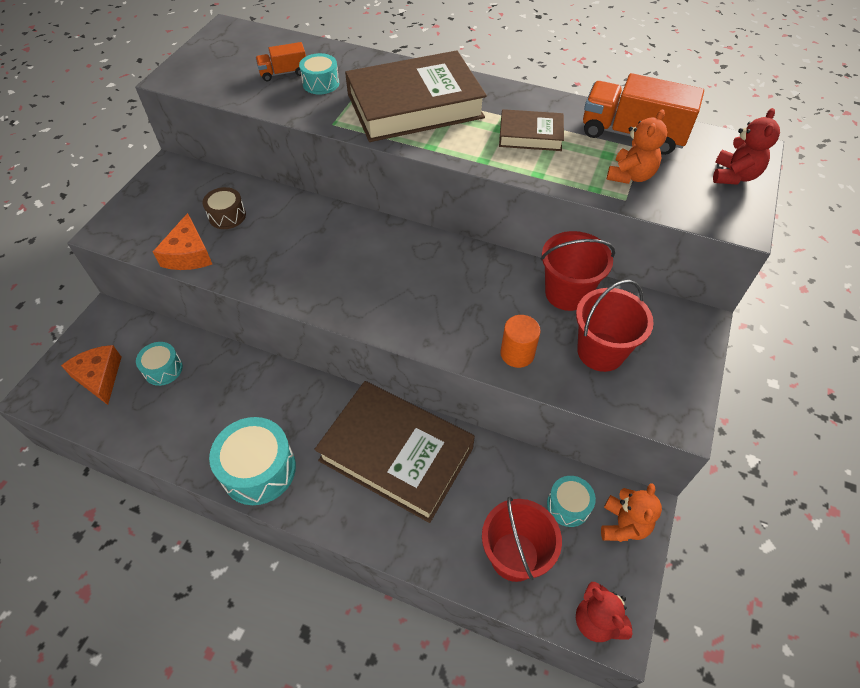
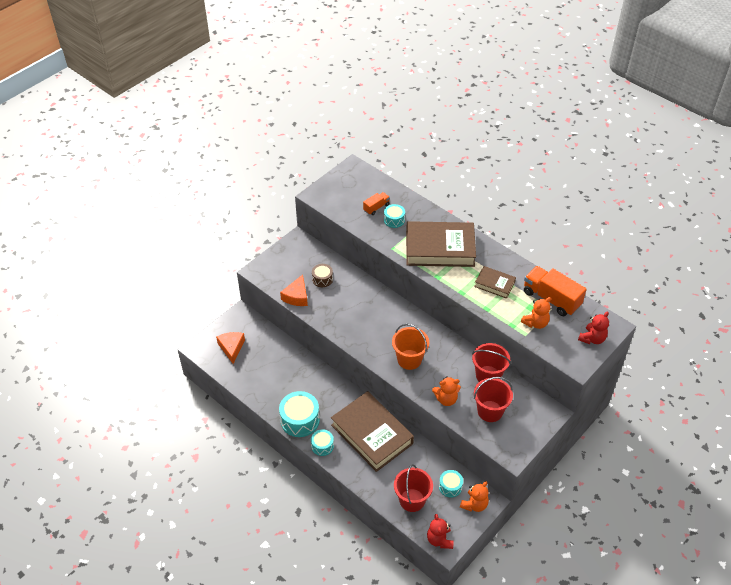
camera: 20 degrees right, 5 degrees down
(163, 369) = (265, 353): turquoise drum -> turquoise drum (322, 446)
(284, 73) = (376, 207): orange truck -> orange truck turned 135 degrees clockwise
(424, 304) = (409, 359): none -> orange bucket
(517, 353) = (446, 399): orange cylinder -> orange teddy bear

